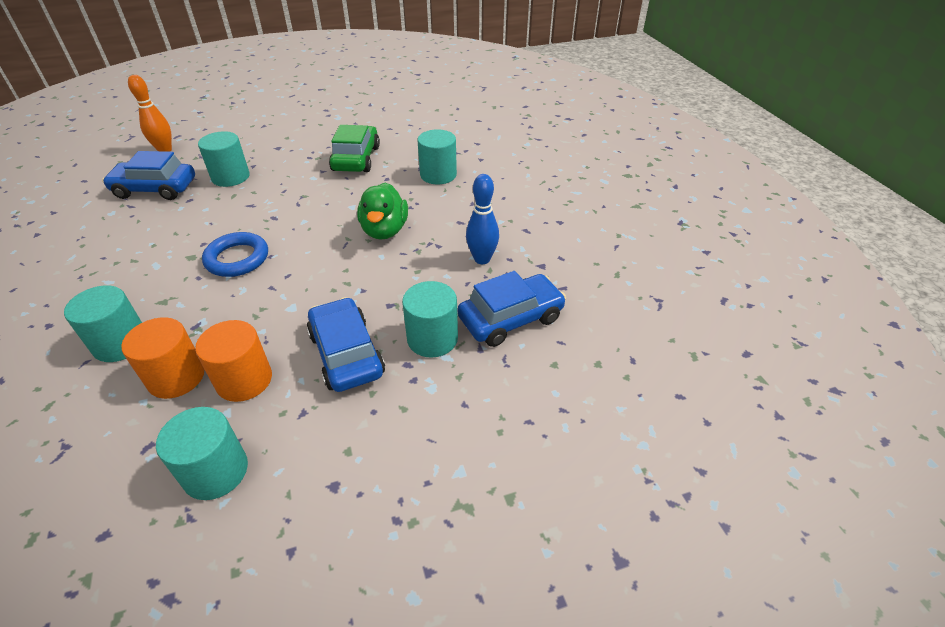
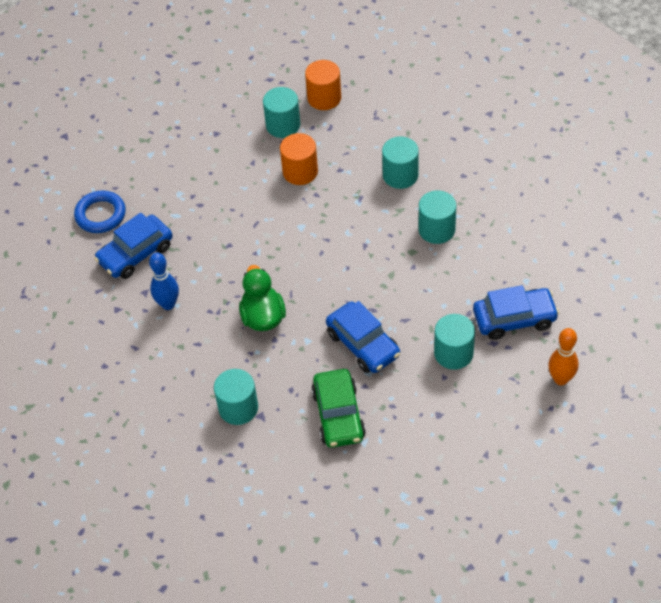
camera: 170 degrees right, 10 degrees up
(176, 377) = (344, 164): orange cylinder -> orange cylinder (324, 98)
(237, 259) = (372, 258): blue ring -> blue ring (100, 215)
(346, 354) = (243, 202): blue car -> blue car (363, 344)
(432, 338) = (188, 225): turquoise cylinder -> turquoise cylinder (436, 229)

